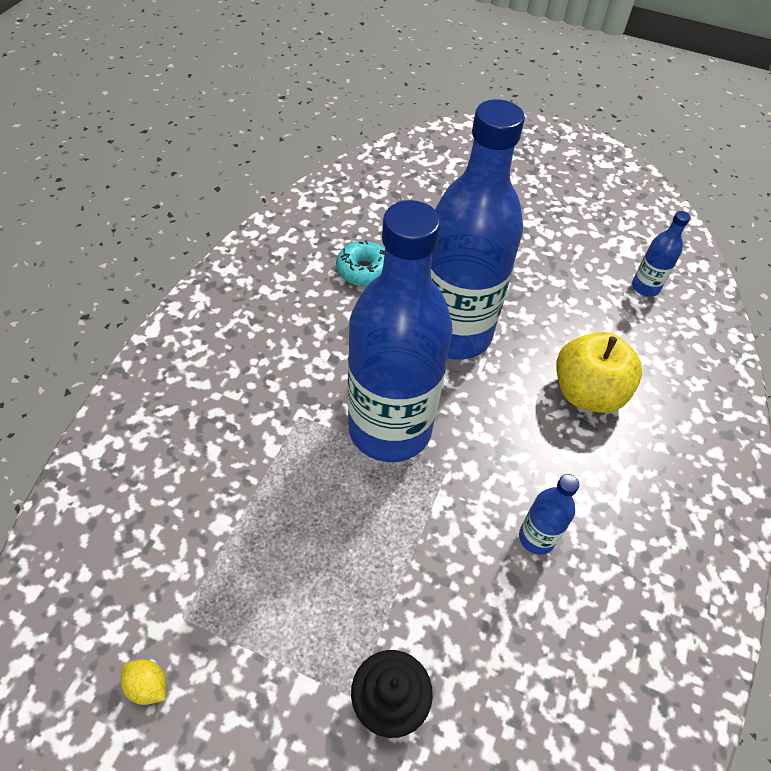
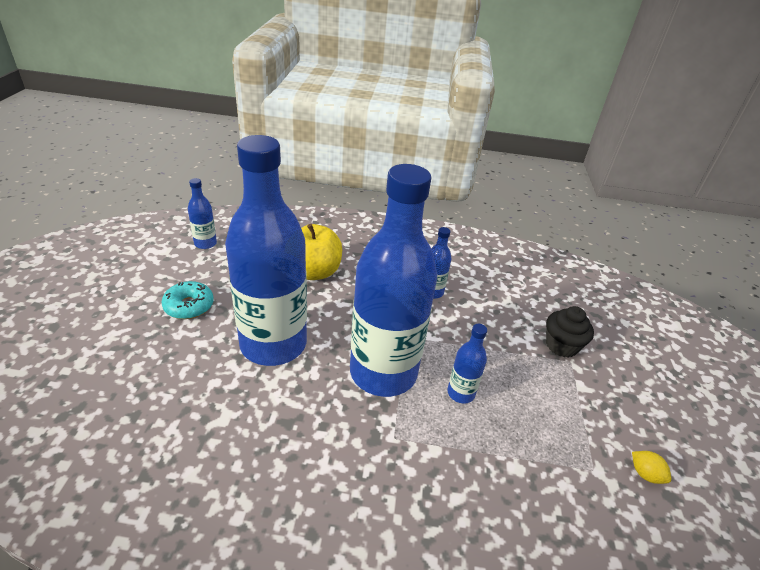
camera: 105 degrees left, 15 degrees down
(148, 686) = (645, 474): yellow lemon -> yellow lemon turned 60 degrees counterclockwise
(337, 504) = (461, 393): none -> blue bottle
(363, 270) = (198, 424): turquoise donut -> turquoise donut (189, 306)

